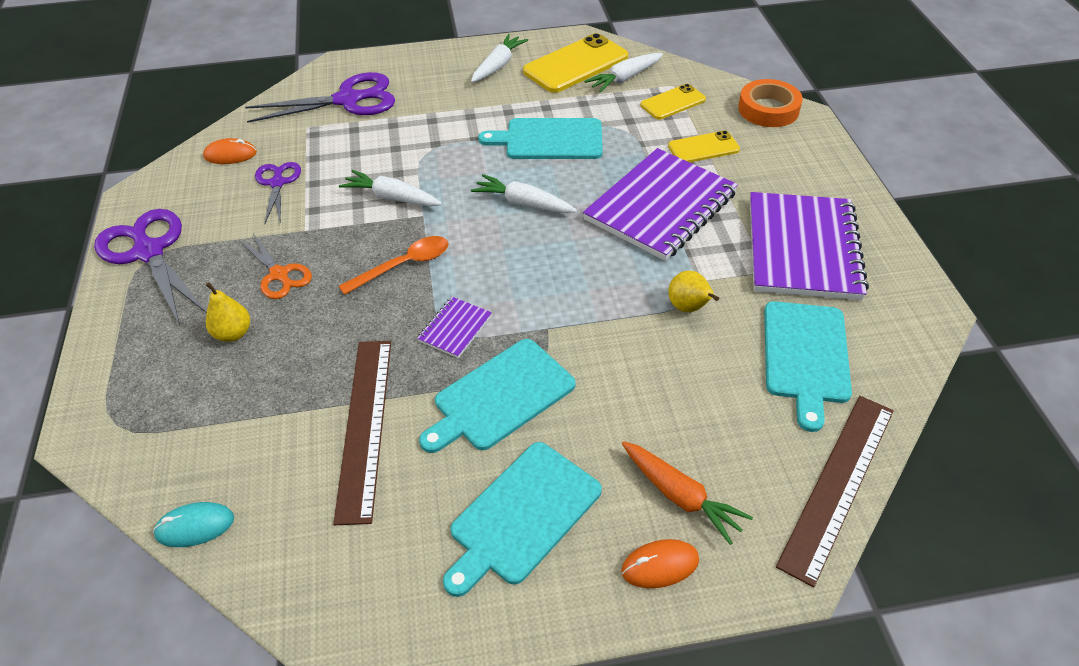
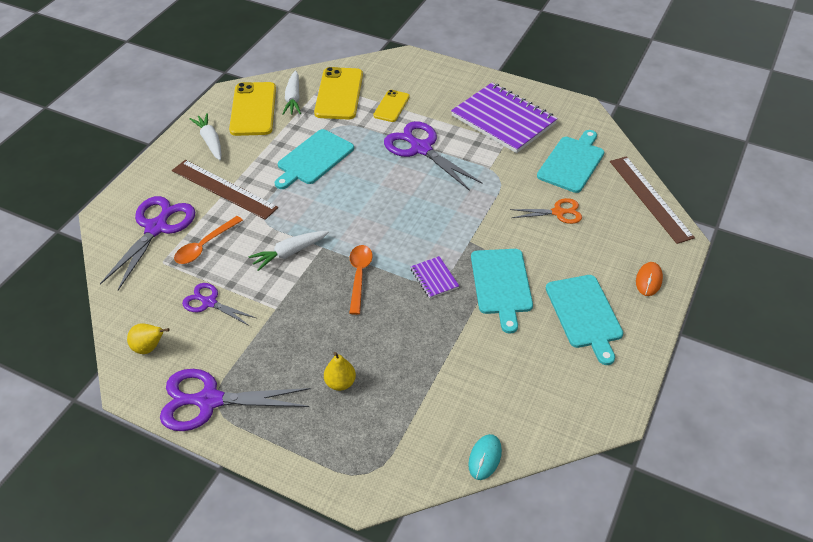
camera: 55 degrees left, 0 degrees up
(230, 155) = (145, 315): orange mouse -> none
(279, 274) = (307, 338): orange scissors -> orange scissors (558, 212)
(351, 139) = (204, 246): none -> orange spoon
(364, 426) = (473, 350): brown ruler -> brown ruler (224, 189)
(523, 203) = (359, 199): white carrot -> none
(661, 207) = (421, 149): purple notebook -> purple scissors
(673, 102) = (339, 94): yellow phone -> yellow phone, size x1.73
(680, 496) = (617, 252): orange carrot -> none
(689, 308) = (505, 182): yellow pear -> yellow pear (149, 348)
(768, 109) = (387, 65): orange tape -> none
(806, 356) = (572, 162): turquoise cutting board -> turquoise cutting board turned 105 degrees counterclockwise

